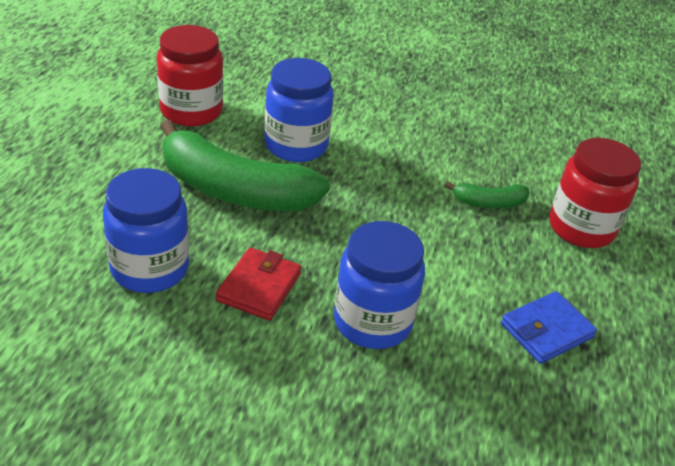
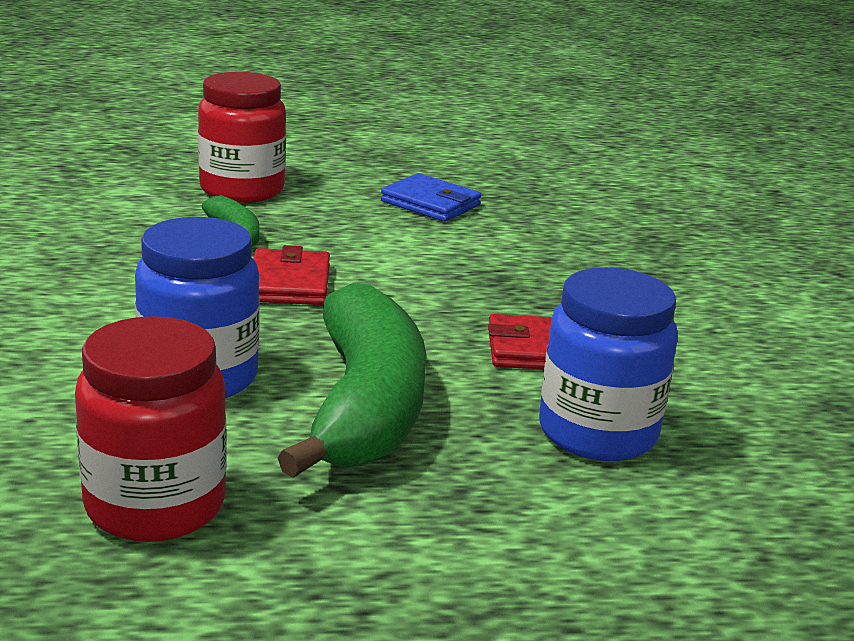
camera: 110 degrees left, 15 degrees down
(372, 322) = (516, 280): blue jar -> none
(402, 206) = (289, 283): none -> red wallet

